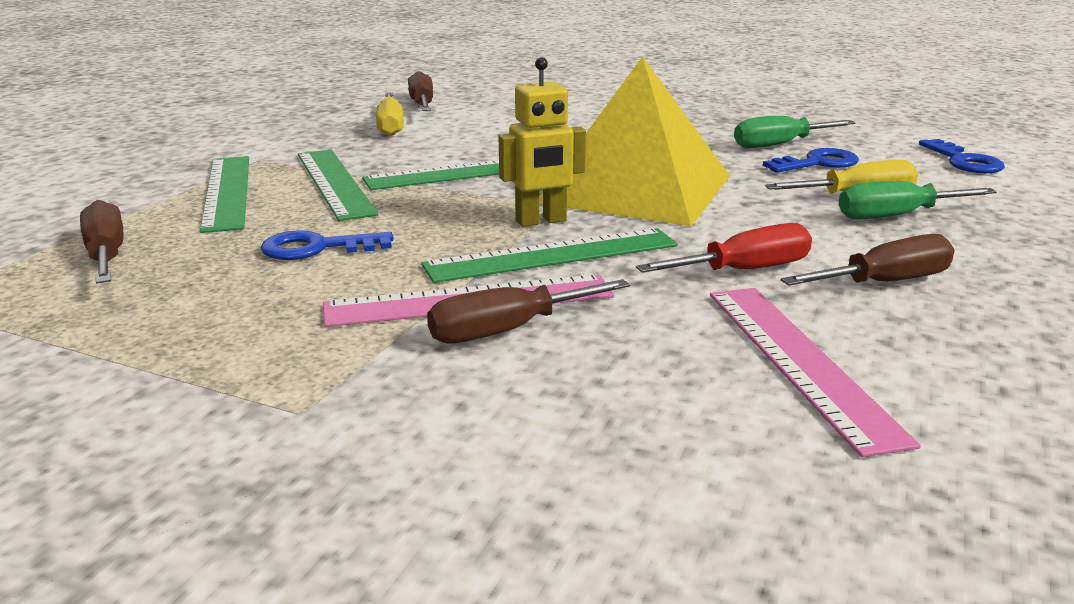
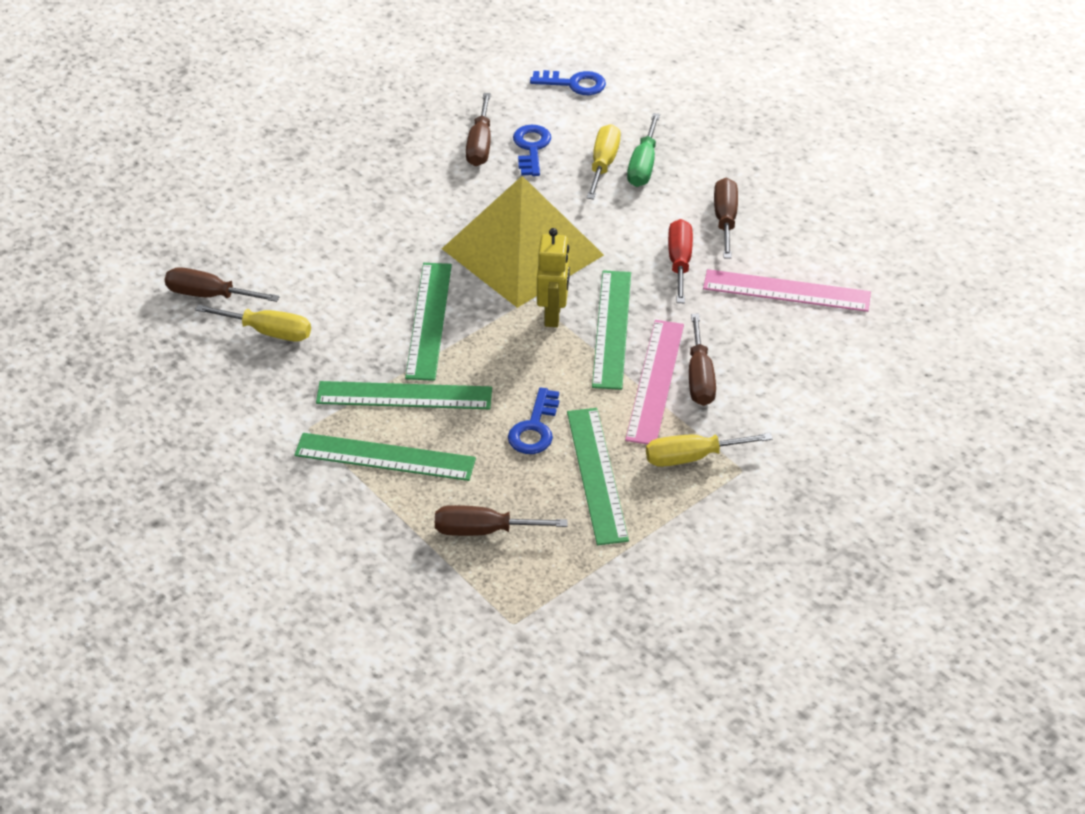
camera: 65 degrees left, 20 degrees up
(239, 299) = (597, 475): none -> green ruler
(311, 360) = (692, 457): none -> yellow screwdriver
(779, 145) = (480, 145): green screwdriver -> brown screwdriver

